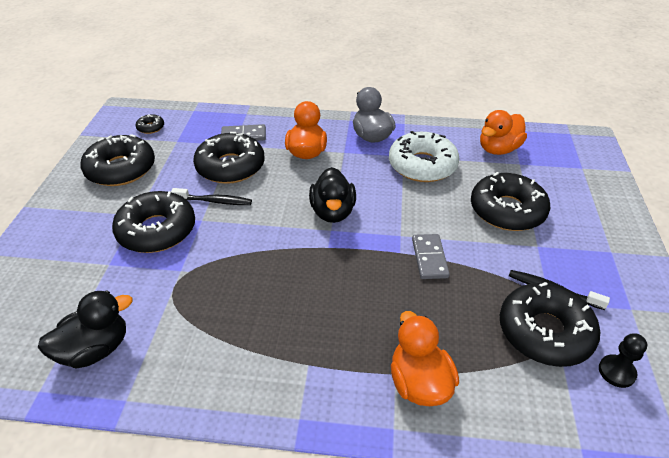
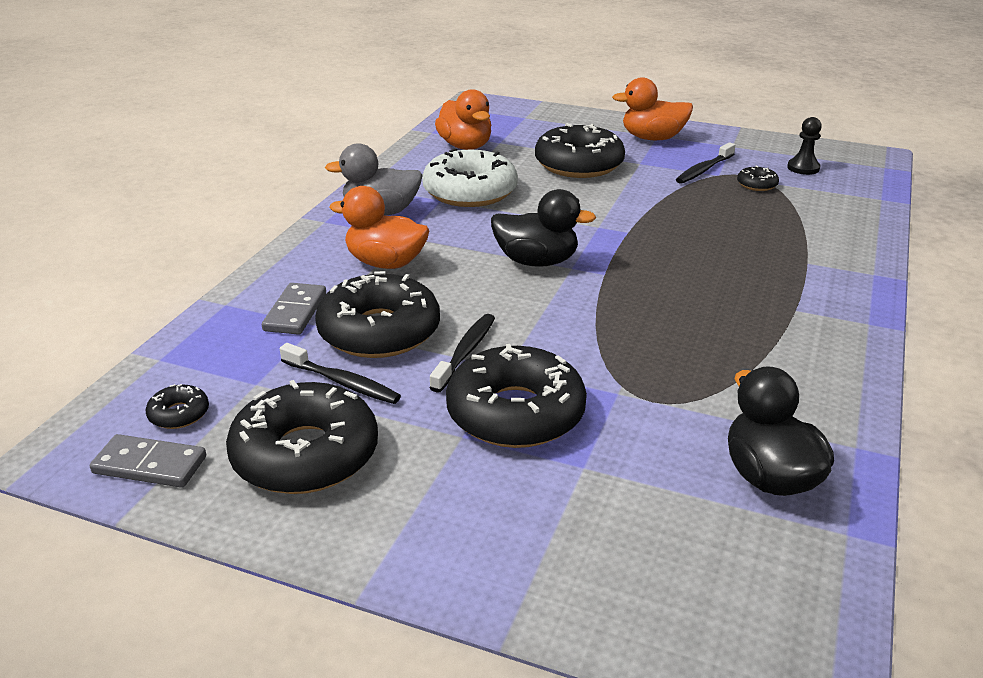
camera: 75 degrees left, 10 degrees down
(180, 166) = (342, 382): none -> black toothbrush
(419, 383) = (819, 252): orange duck -> orange duck (652, 138)
(429, 258) = (643, 217): grey domino -> grey domino (149, 465)
(544, 332) = (757, 184): black donut -> black donut, size x0.43

